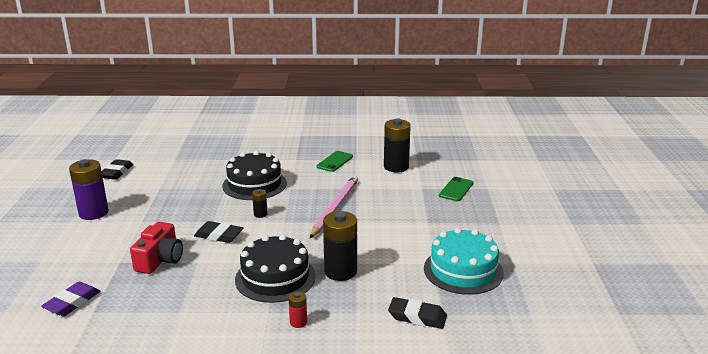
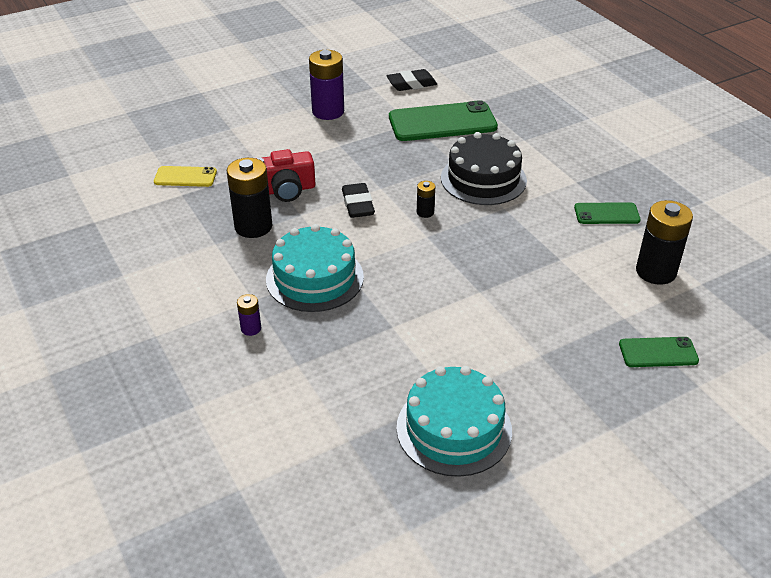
camera: 60 degrees right, 15 degrees up
(72, 303) = (185, 177): purple eraser -> yellow phone
(177, 177) = (442, 122): none -> green phone
(275, 277) = (315, 278): black cake -> turquoise cake
(298, 322) = (251, 328): red battery -> purple battery
(335, 208) = (494, 261): pink pencil -> none
(340, 271) = (364, 321): black battery -> black battery (253, 226)
(417, 317) = (324, 419): black eraser -> none

